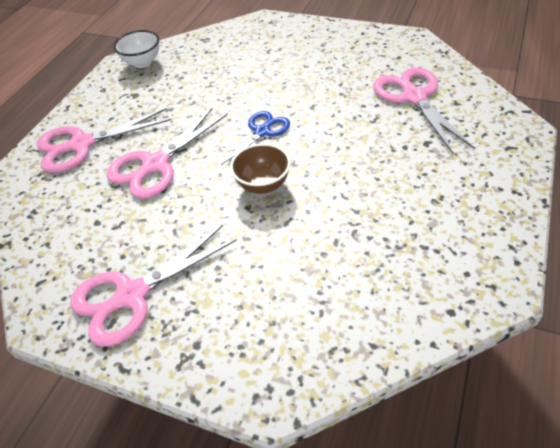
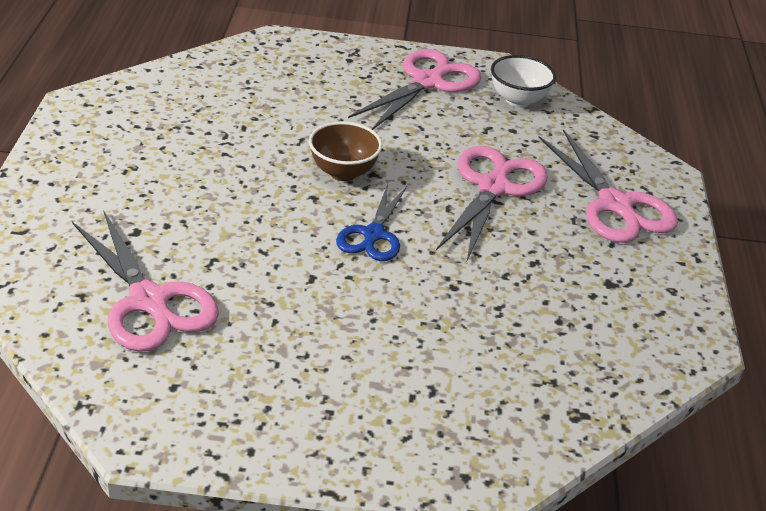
camera: 155 degrees right, 10 degrees down
(81, 145) = (615, 205): pink scissors -> pink scissors turned 105 degrees clockwise
(142, 62) = (655, 348): white bowl -> white bowl (518, 100)

